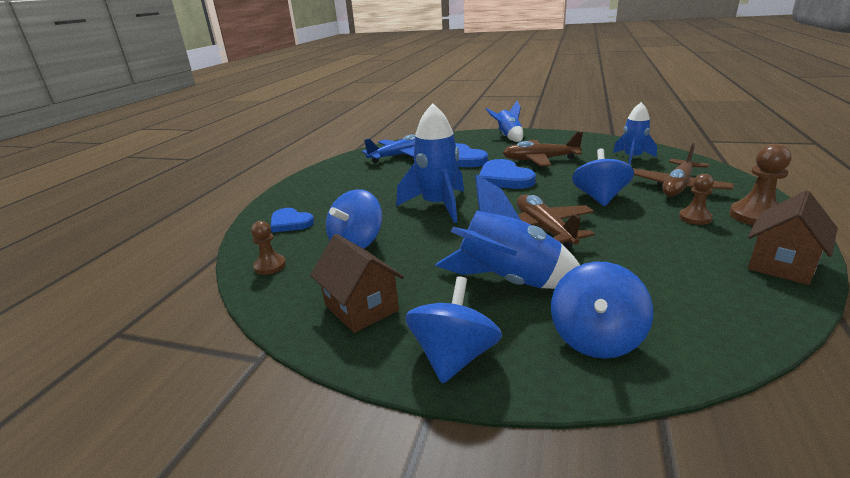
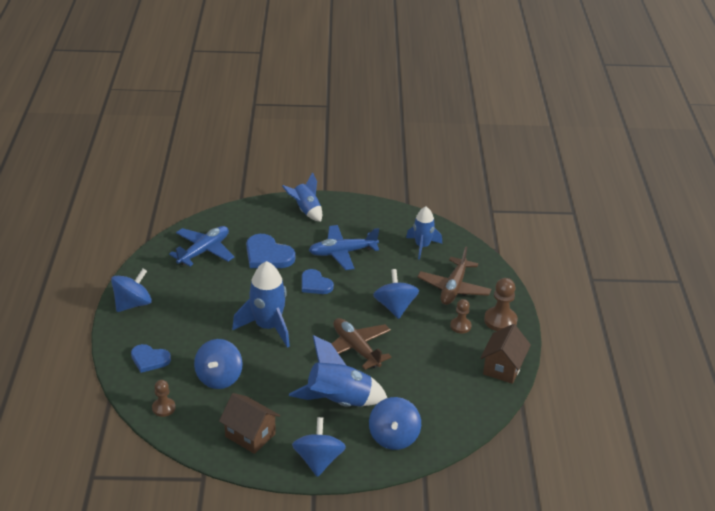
camera: 20 degrees left, 10 degrees up
(308, 183) = (133, 304): none -> blue spinning top
(504, 178) = (315, 284): blue heart -> blue heart, size x0.66
(540, 160) = (342, 253): brown plane -> blue plane

